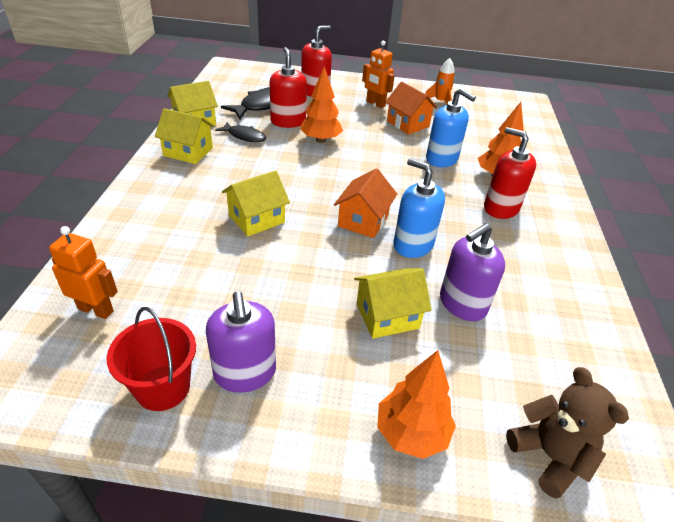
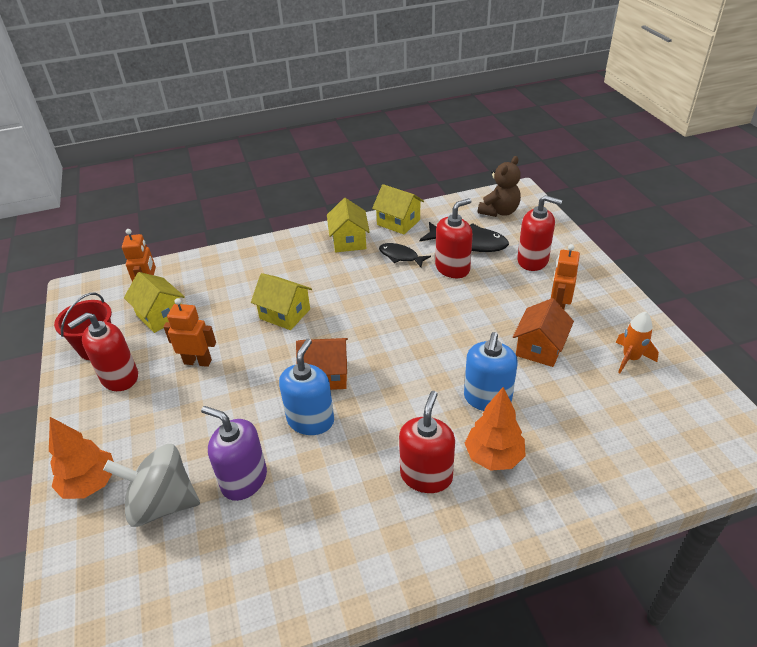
camera: 70 degrees right, 0 degrees up
(244, 136) = (400, 256): black fish -> black fish turned 120 degrees clockwise
(245, 373) = (119, 377): purple soap dispenser -> red soap dispenser
(275, 297) = (198, 362): none -> orange robot
(320, 140) = (439, 300): orange tree -> none
(387, 316) = (205, 432): yellow house -> yellow house (160, 315)
(467, 370) = (162, 503): none -> grey spinning top
(549, 456) = (88, 582): brown teddy bear -> brown teddy bear (499, 211)

